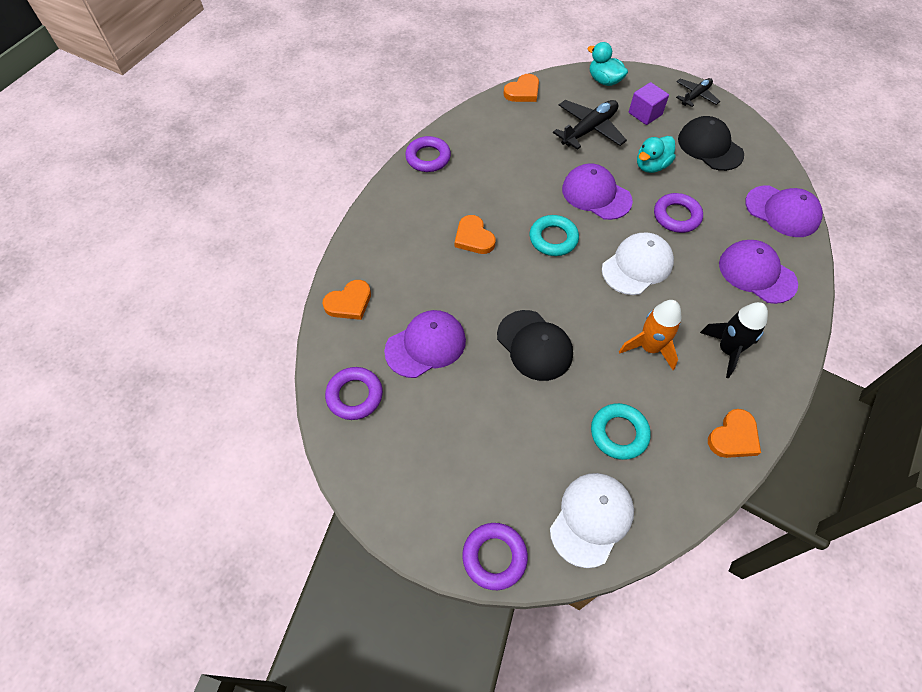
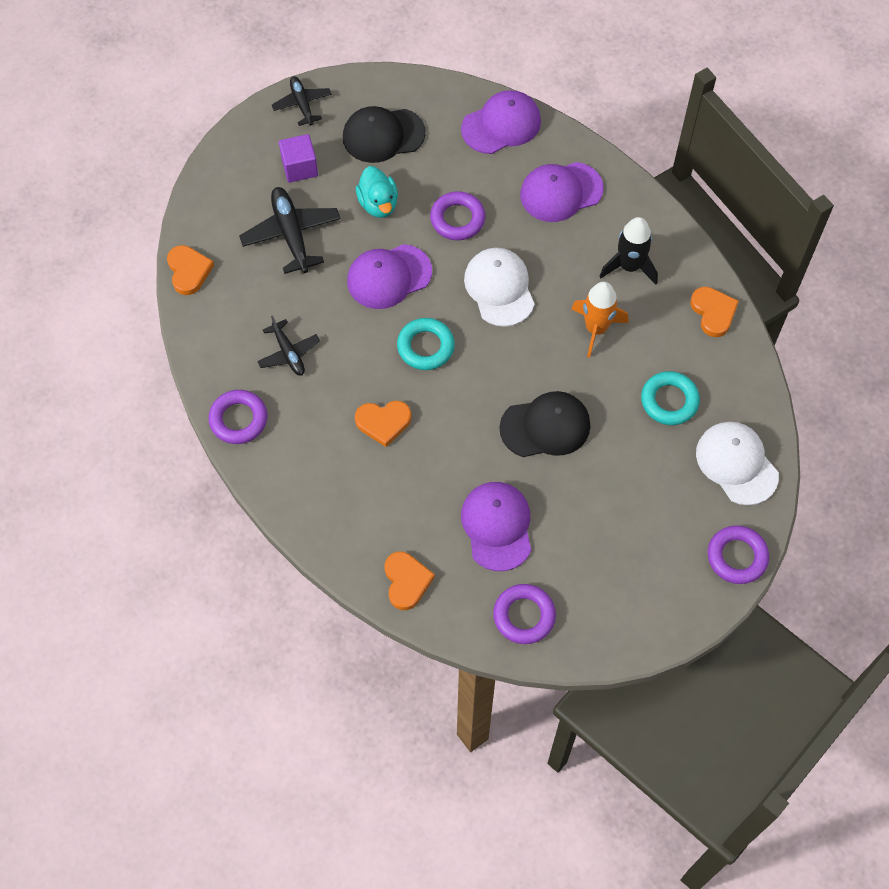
camera: 65 degrees left, 5 degrees up
(495, 164) = (288, 353): none -> black plane
(604, 81) = (223, 179): turquoise duck -> none

